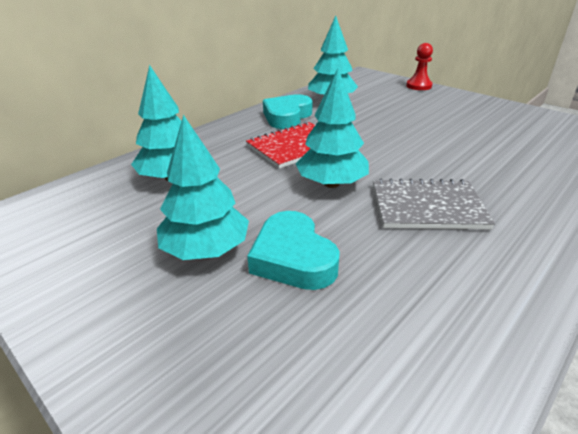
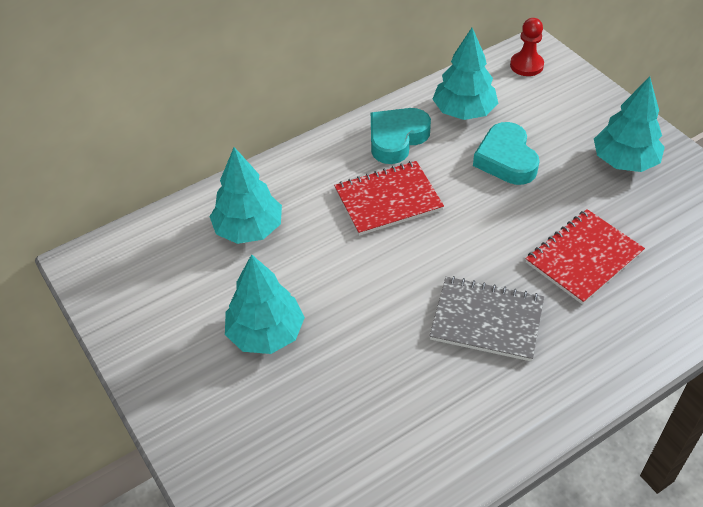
camera: 15 degrees right, 15 degrees up
(293, 258) = (337, 357): turquoise heart -> turquoise heart (506, 159)
(331, 183) = (406, 269): turquoise tree -> turquoise tree (624, 161)
(418, 86) = (597, 94): red pawn -> red pawn (526, 65)
(478, 158) = (583, 257): none -> red notebook

